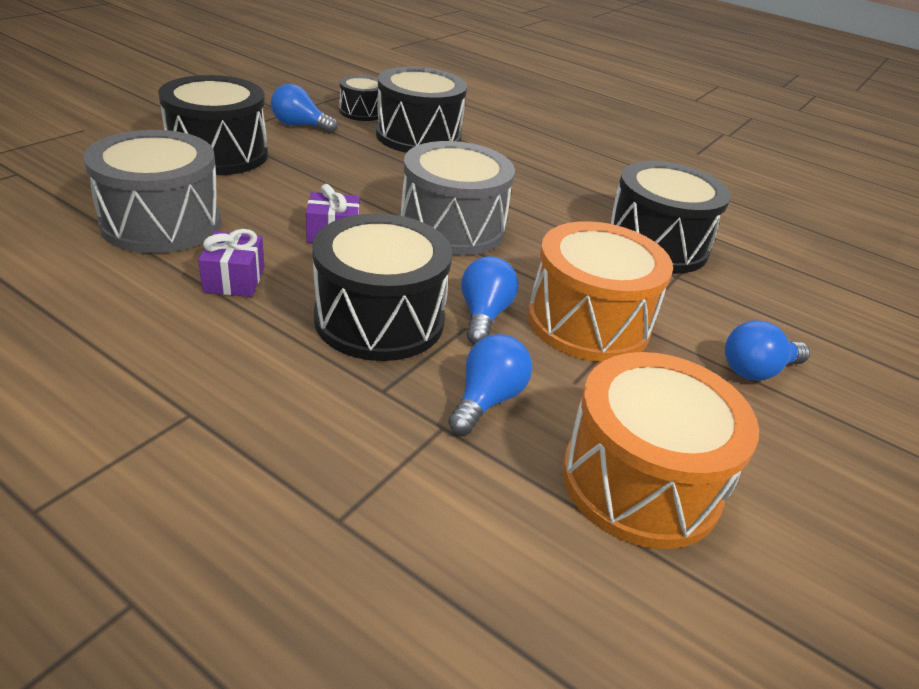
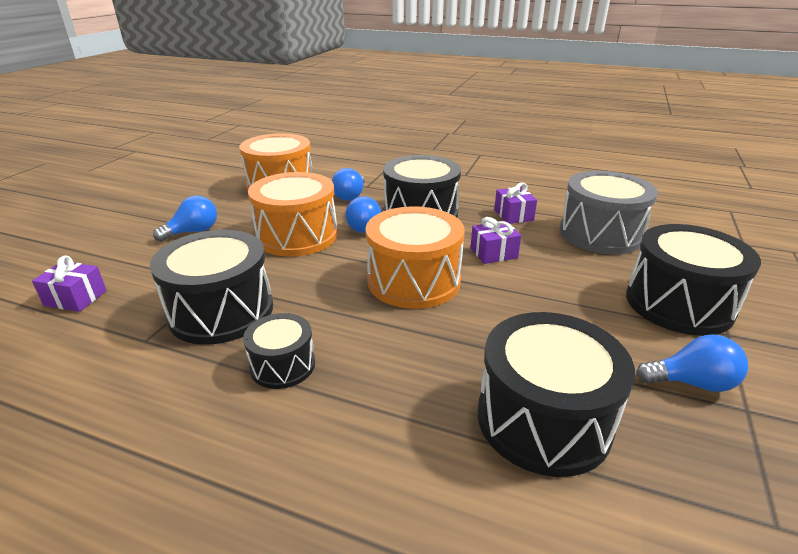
camera: 170 degrees right, 5 degrees down
(362, 112) = (678, 462): black drum -> black drum (283, 365)
(452, 227) = (413, 281): grey drum -> orange drum
(825, 294) = (75, 298): none -> purple gift

